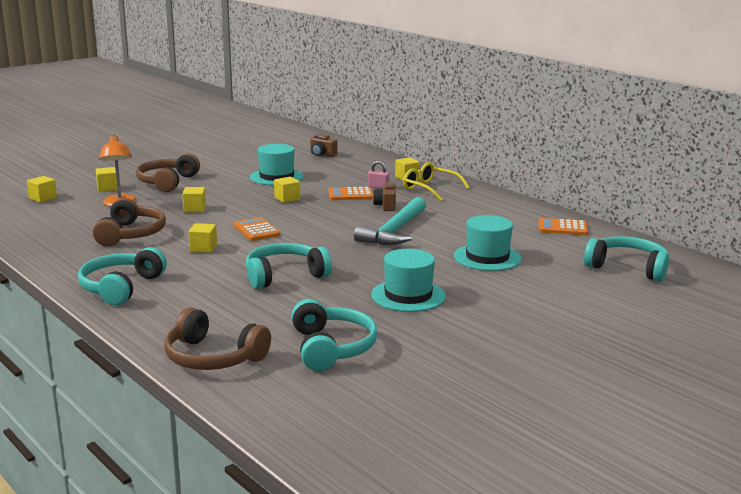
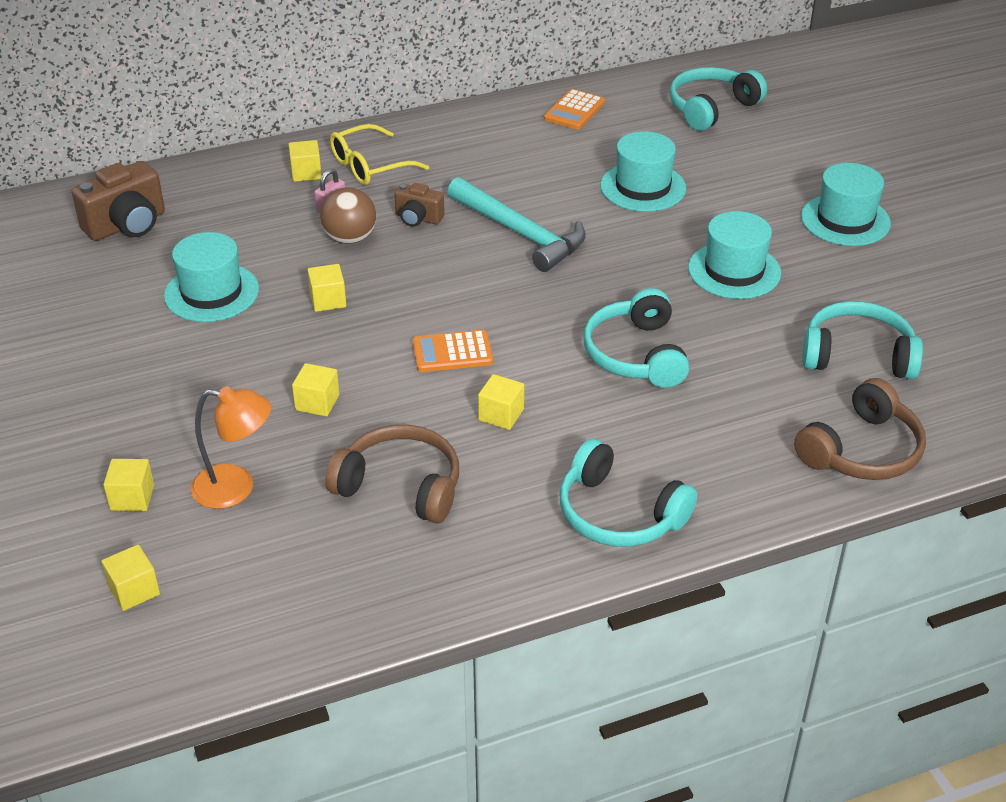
camera: 70 degrees left, 20 degrees up
(167, 182) = (150, 418): brown headphones -> none
(322, 155) = (127, 225): brown camera -> brown camera, size x1.72
(350, 195) = (350, 238): orange calculator -> brown ball
(520, 330) = (845, 220): none -> turquoise hat

